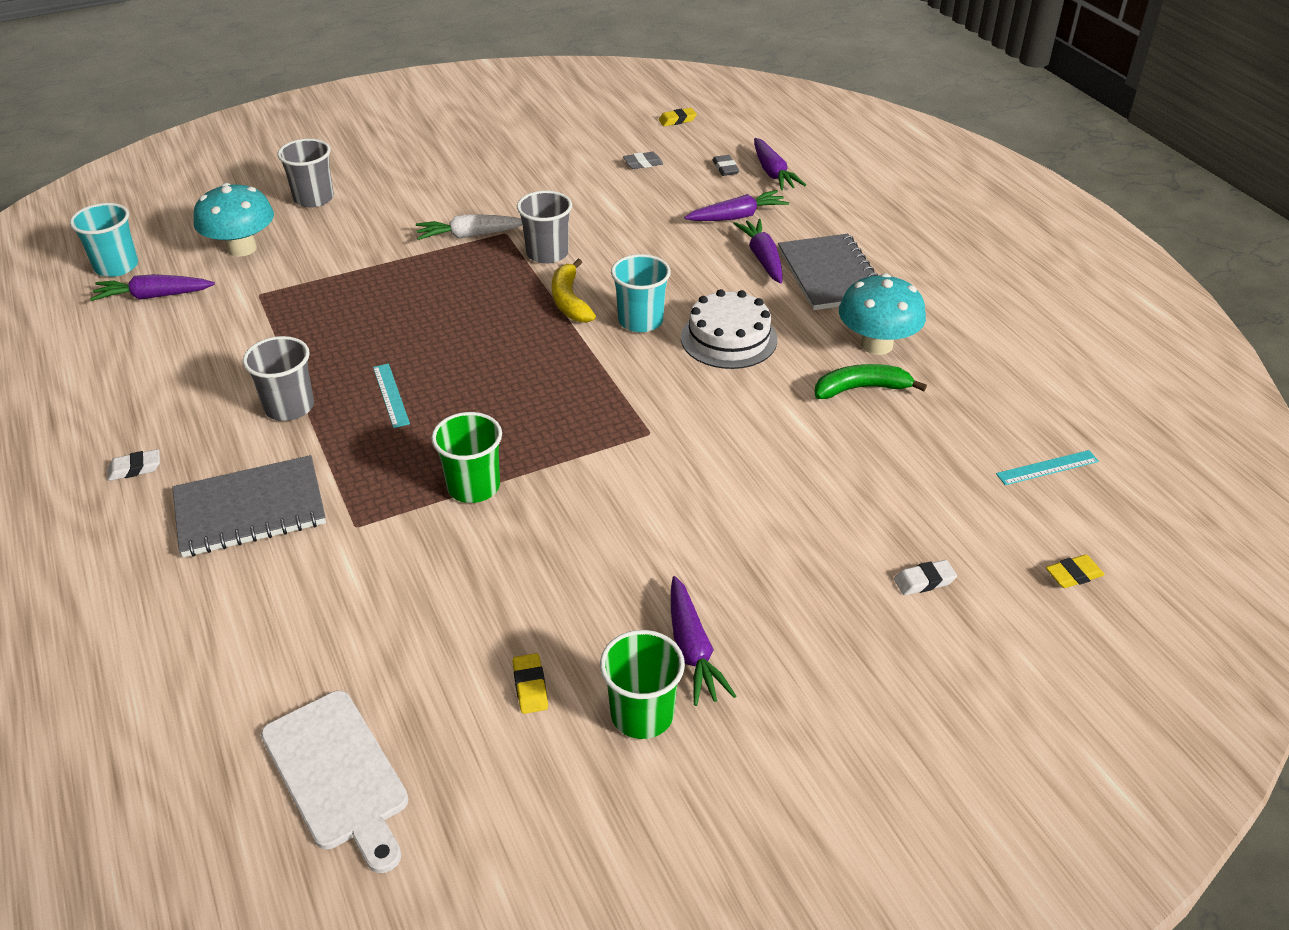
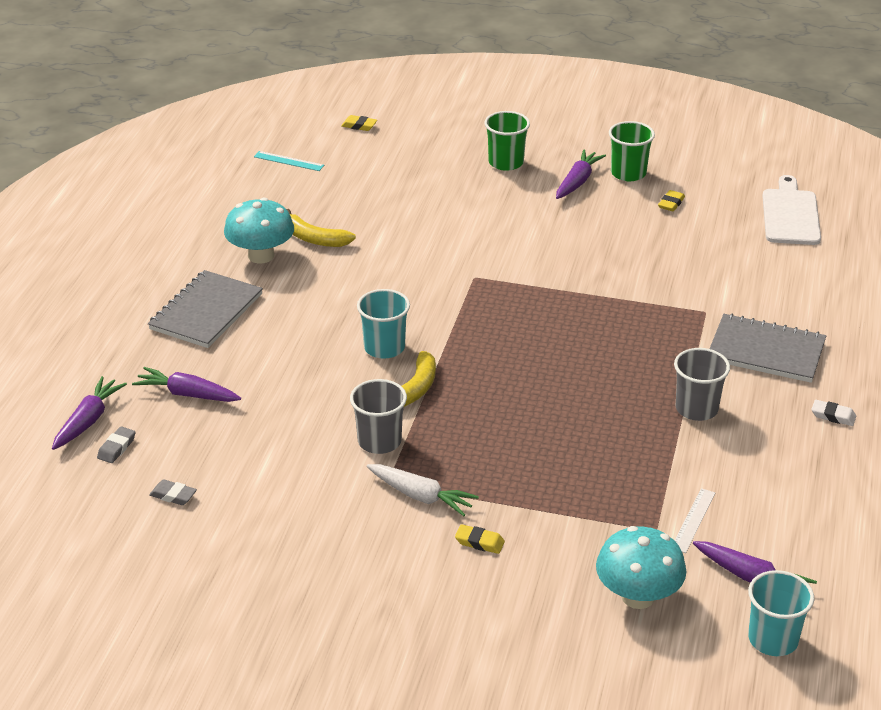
camera: 140 degrees left, 5 degrees down
(230, 314) = (693, 520): none -> white ruler
(314, 198) = (521, 631): grey cup -> none
(390, 395) = (617, 382): turquoise ruler -> none
(473, 486) = (614, 299): green cup -> green cup (506, 162)
(677, 120) = (59, 535): yellow eraser -> yellow eraser (479, 542)
(728, 338) = (344, 306): white cake -> none
(762, 258) = (229, 349): purple carrot -> none
(861, 388) = (314, 238): green banana -> yellow banana
(924, 581) = (431, 154): white eraser -> none

